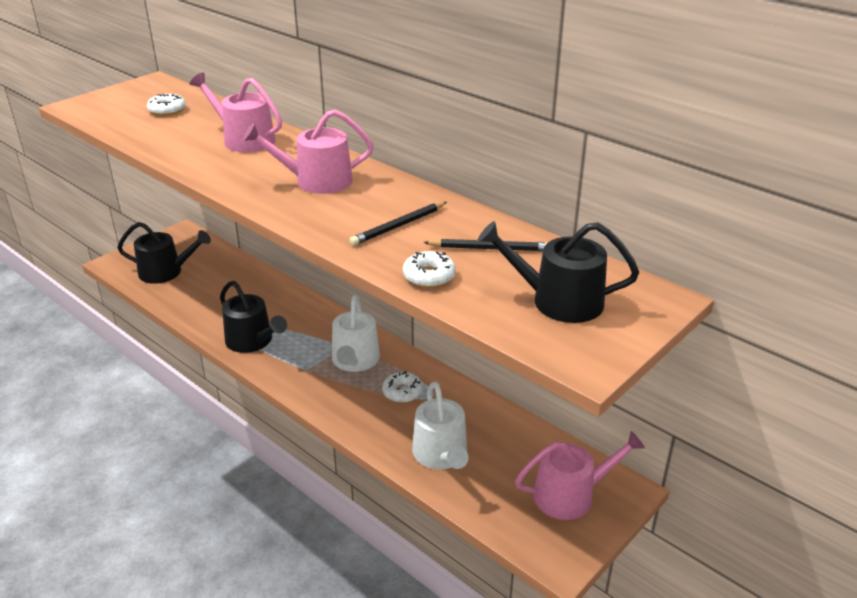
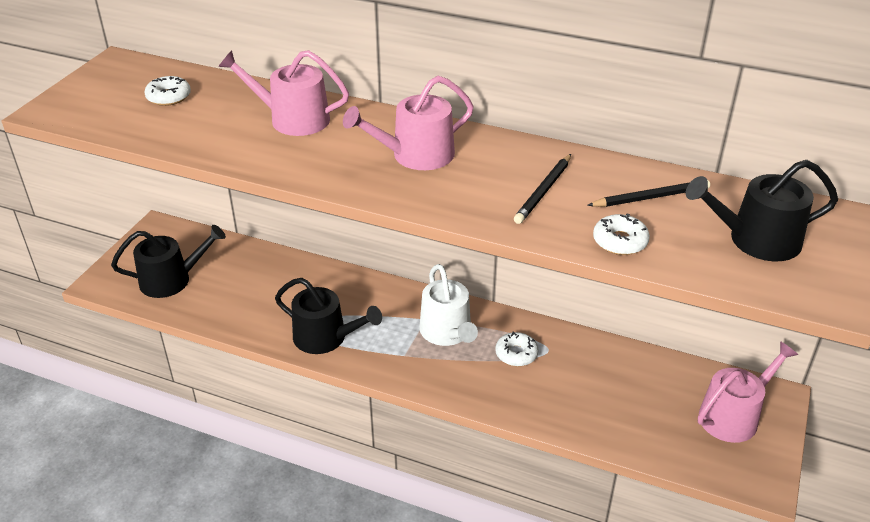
camera: 20 degrees left, 5 degrees up
(441, 455) = (595, 409): white watering can -> none

